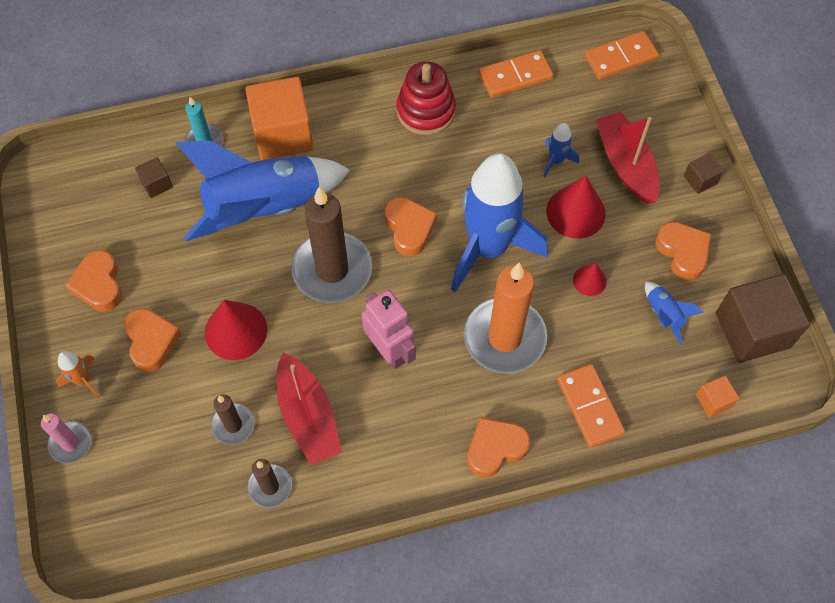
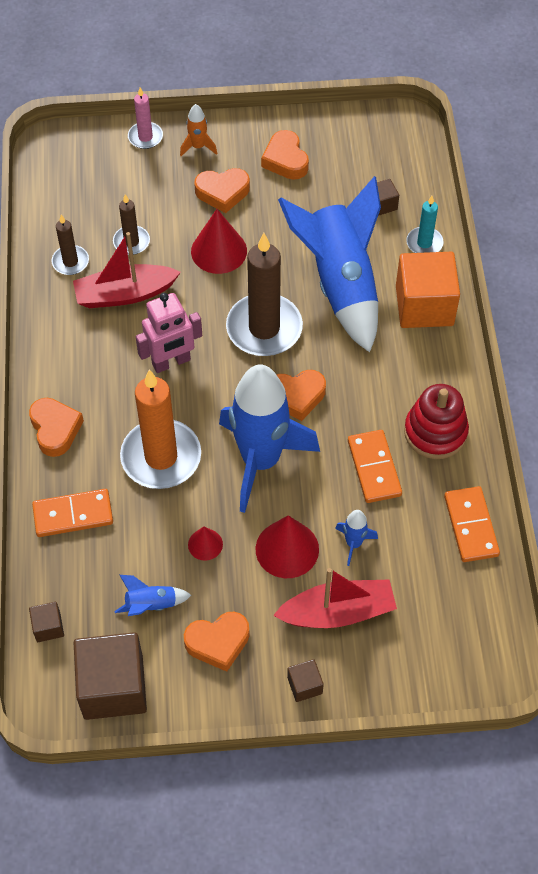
camera: 100 degrees right, 5 degrees down
(99, 285) = (285, 160): orange heart -> orange heart turned 105 degrees counterclockwise
(620, 58) = (485, 642): orange domino -> orange domino (374, 468)
(713, 401) = (48, 627): orange cube -> brown cube

